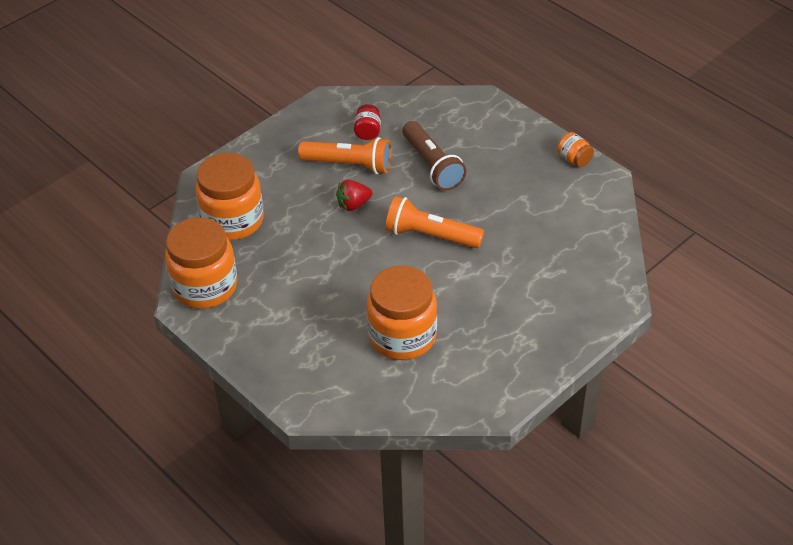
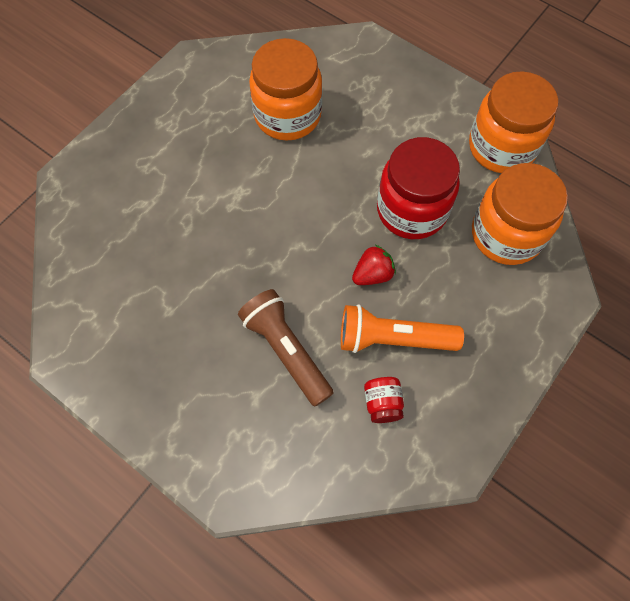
camera: 170 degrees right, 20 degrees up
(306, 245) = (412, 210): none -> red jar
(430, 235) = (275, 239): orange flashlight -> none
(574, 159) = (101, 384): orange jar -> none

